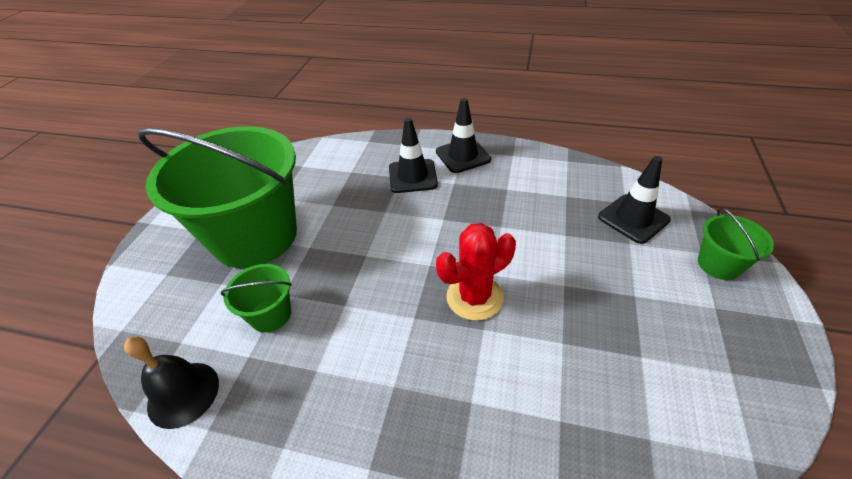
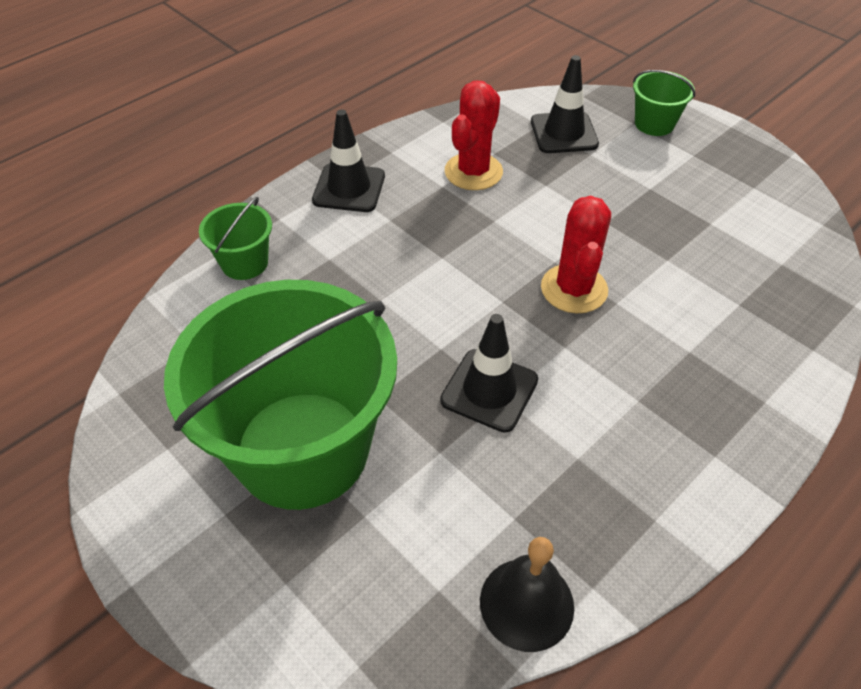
camera: 60 degrees left, 5 degrees up
(270, 314) = (464, 475): green bucket -> green bucket (244, 263)
(412, 176) = (340, 247): black traffic cone -> black traffic cone (489, 390)
(536, 195) = (473, 172): none -> red cactus

